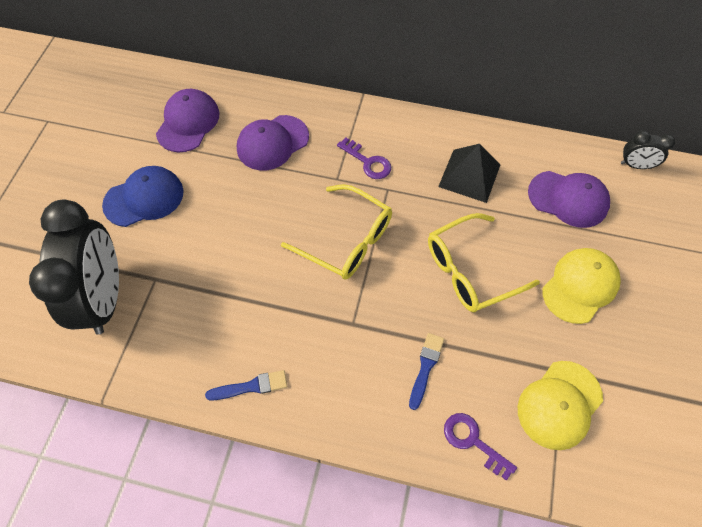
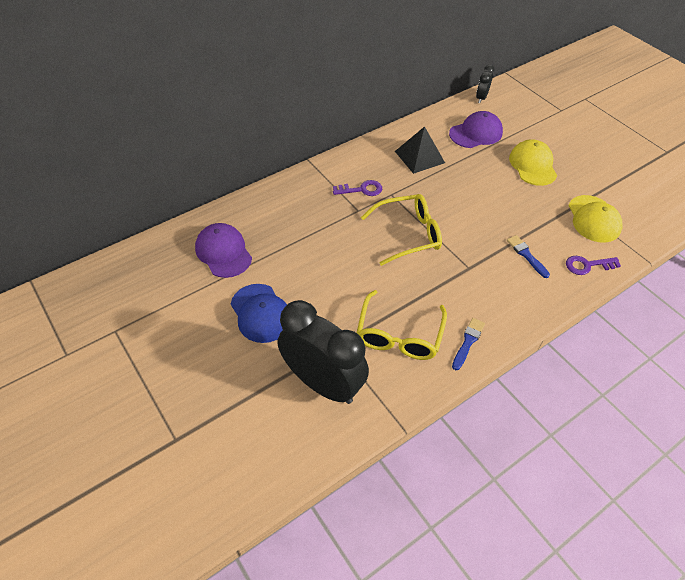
camera: 50 degrees left, 10 degrees down
(144, 198) = (261, 313): blue cap -> blue cap turned 135 degrees clockwise
(272, 143) = (294, 221): purple cap -> none
(470, 271) = (482, 198): yellow glasses -> yellow glasses (399, 335)
(635, 165) = (481, 98): black clock -> black clock turned 150 degrees clockwise

